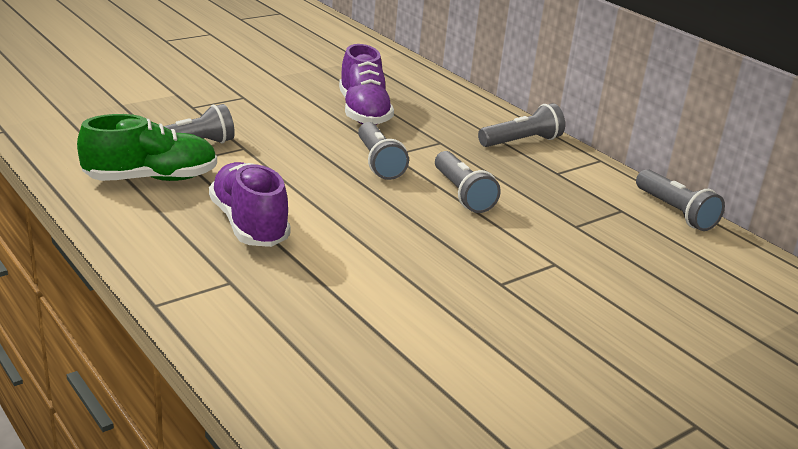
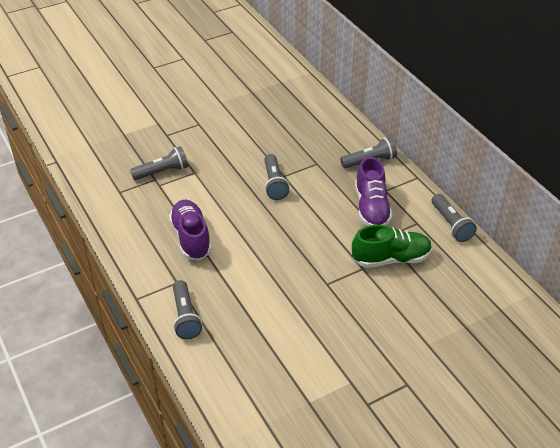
camera: 10 degrees right, 15 degrees up
(151, 179) = (139, 201): green shoe -> green shoe (391, 259)
(363, 112) = (272, 136): purple shoe -> purple shoe (371, 208)
(462, 194) = (320, 211): grey flashlight -> grey flashlight (185, 317)

